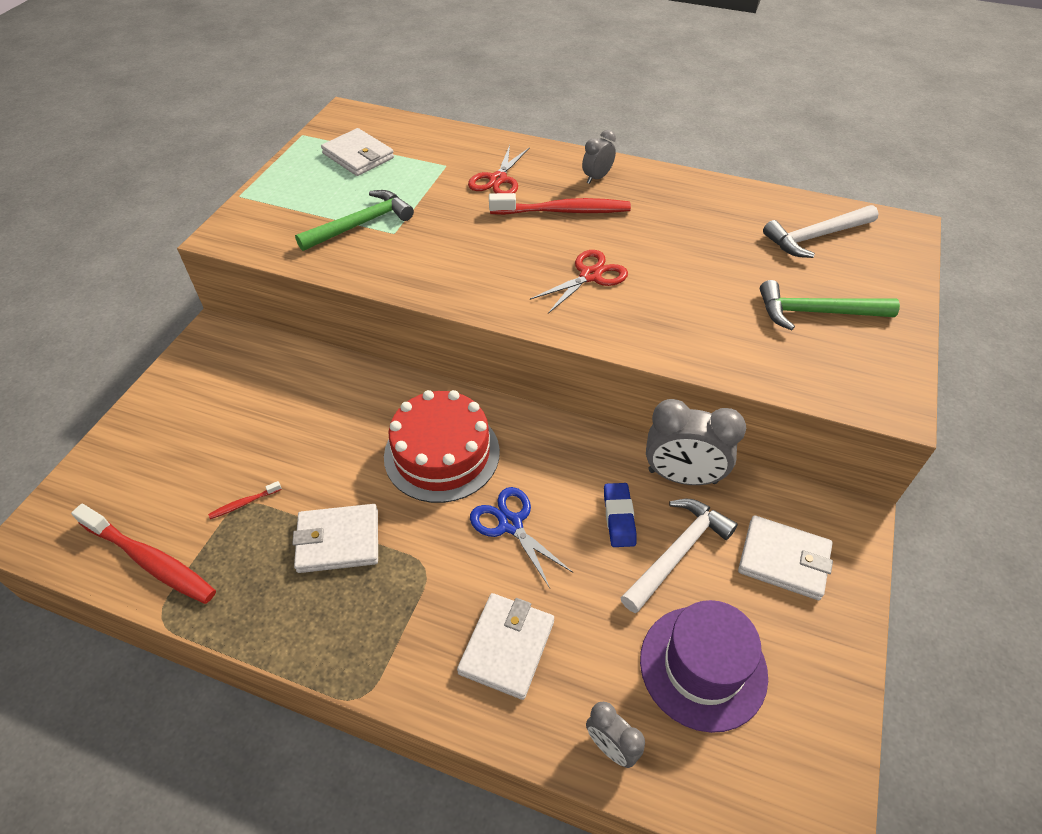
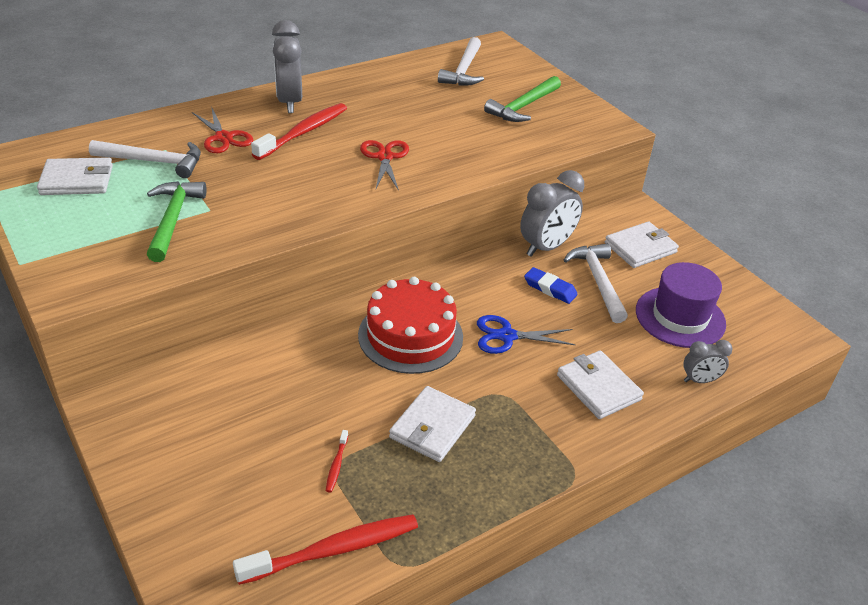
camera: 55 degrees left, 10 degrees down
(422, 171) = (154, 162): none -> white hammer
(597, 177) = (289, 102): grey clock -> grey clock, size x1.83

